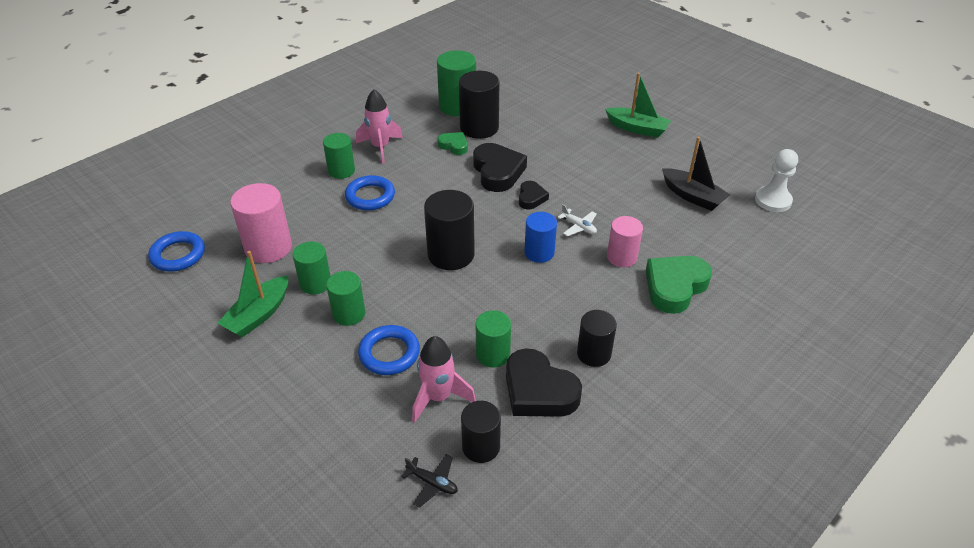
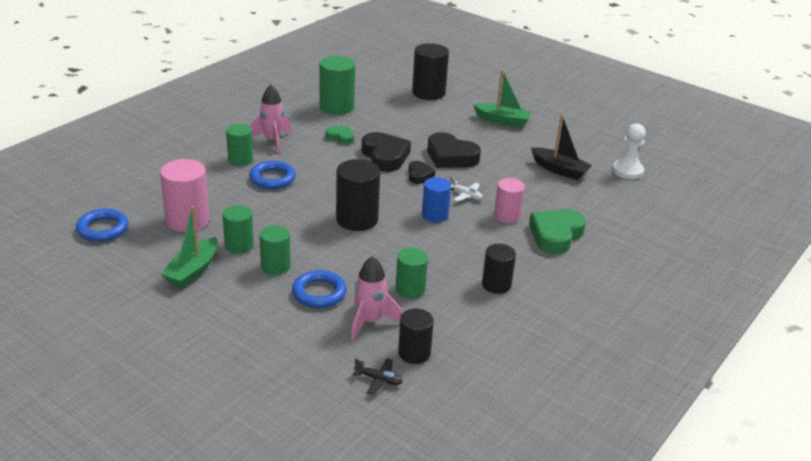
camera: 10 degrees left, 10 degrees down
(479, 128) = (360, 123): black cylinder -> black cylinder (428, 93)
(538, 391) = (455, 312): black heart -> black heart (451, 157)

